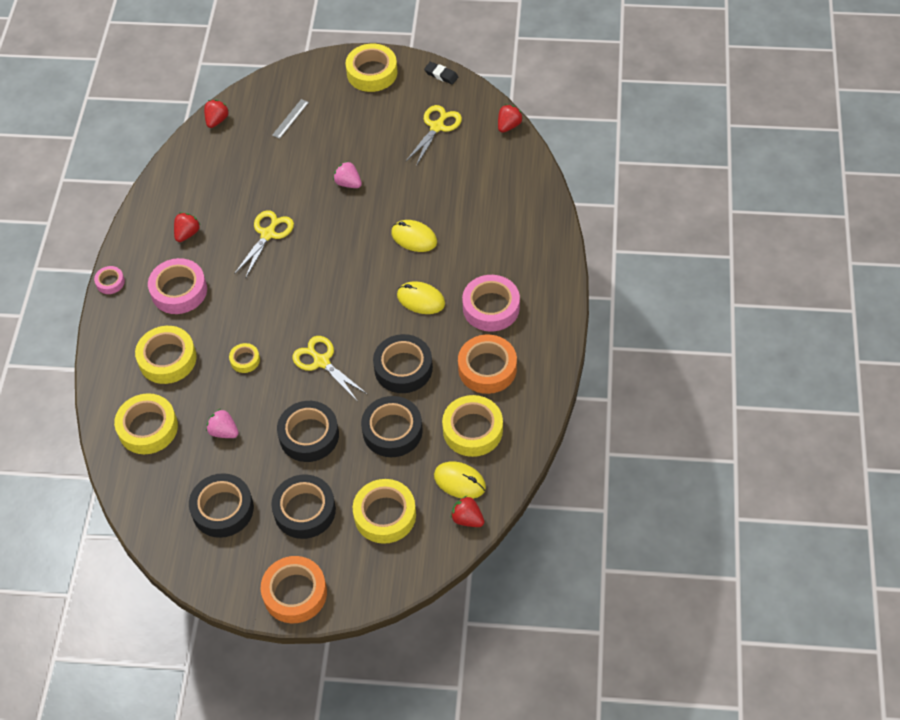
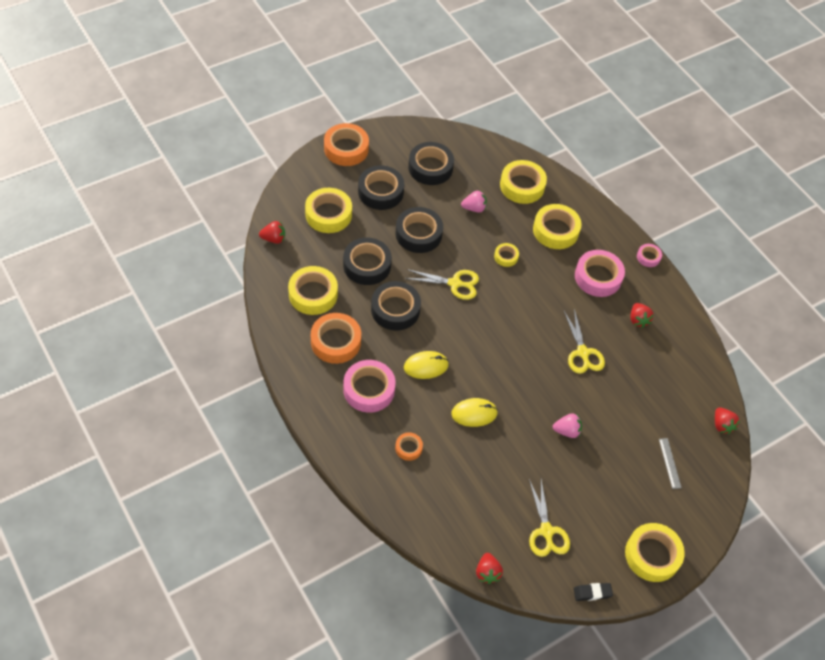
camera: 135 degrees right, 0 degrees up
(460, 481) = (296, 258): yellow mouse -> none
(496, 241) = (408, 448): none -> orange tape

